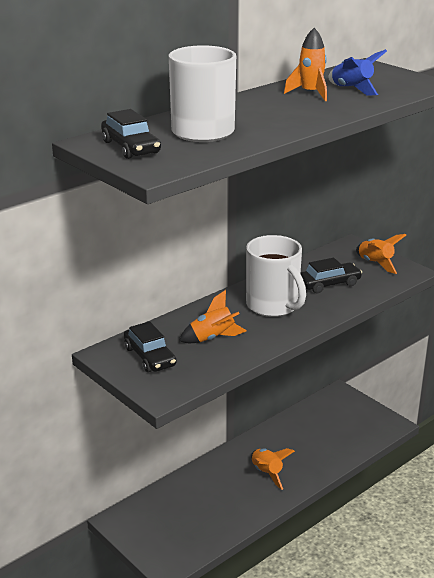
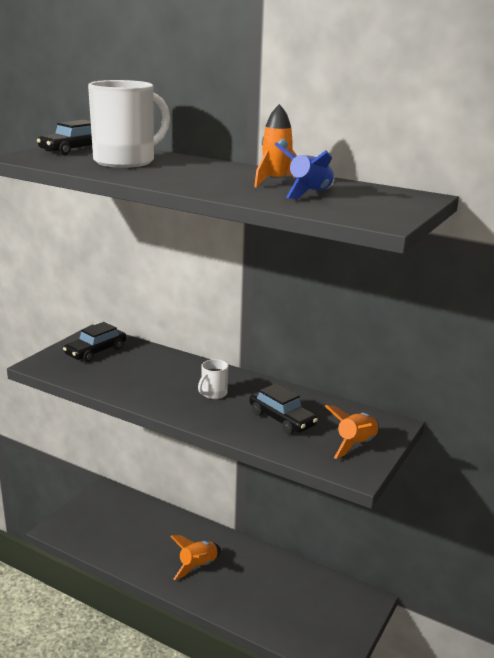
camera: 70 degrees right, 5 degrees down
(213, 338) = (136, 373): orange rocket -> none
(273, 306) = (213, 394): white mug -> white mug, size x0.46

